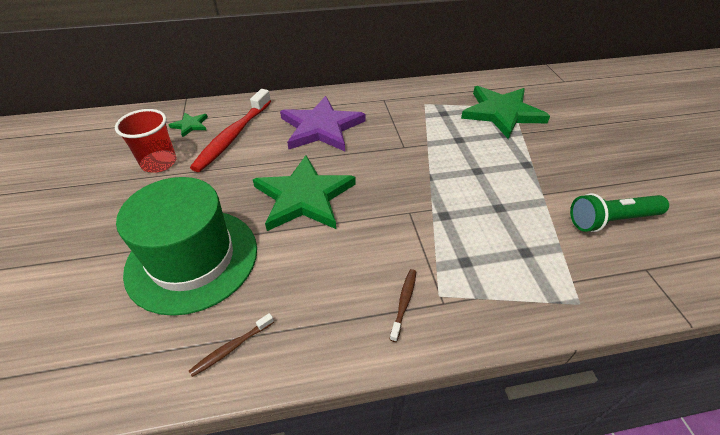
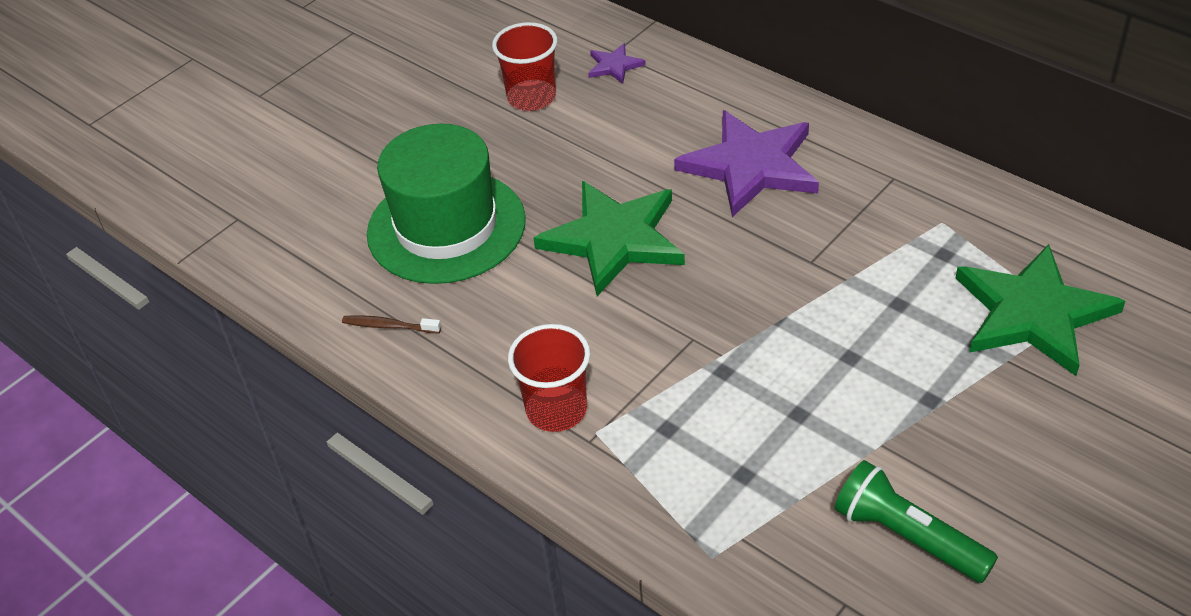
camera: 55 degrees right, 0 degrees up
(190, 125) = (614, 66): green star -> purple star
(233, 136) = (640, 111): red toothbrush -> none
(404, 303) = (556, 410): brown toothbrush -> red cup

